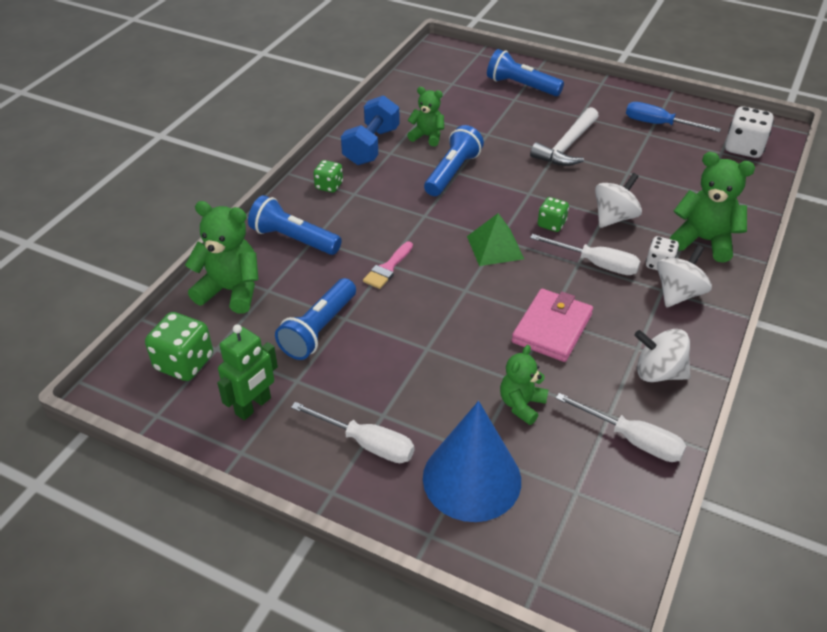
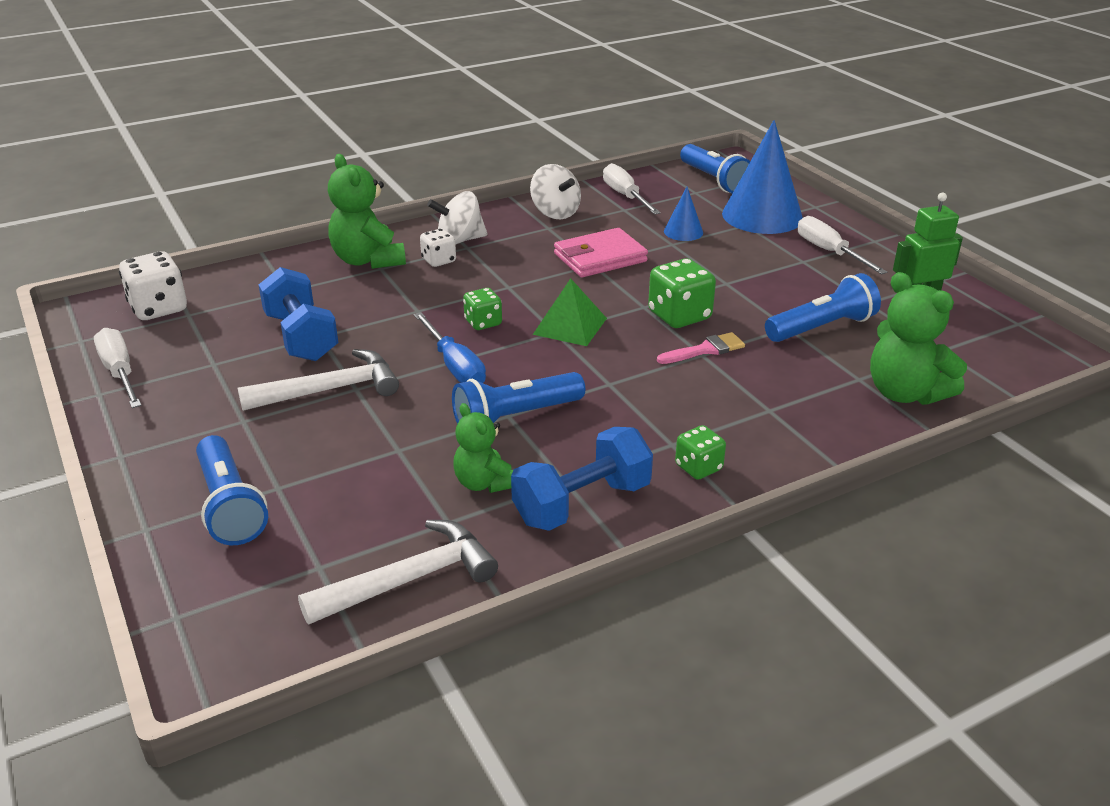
camera: 145 degrees left, 10 degrees down
(184, 363) = (981, 349): green dice -> green dice (679, 316)
(294, 239) = (795, 418): blue flashlight -> blue flashlight (714, 180)
(411, 93) = (409, 579): none -> white hammer
(521, 404) = (683, 232): green teddy bear -> blue cone
(596, 264) = (493, 280): white screwdriver -> white screwdriver (120, 372)
(614, 217) = (412, 304): white spinning top -> none
(635, 167) = (301, 337): none -> blue dumbbell
(658, 124) = (180, 368): blue screwdriver -> blue screwdriver (455, 366)

